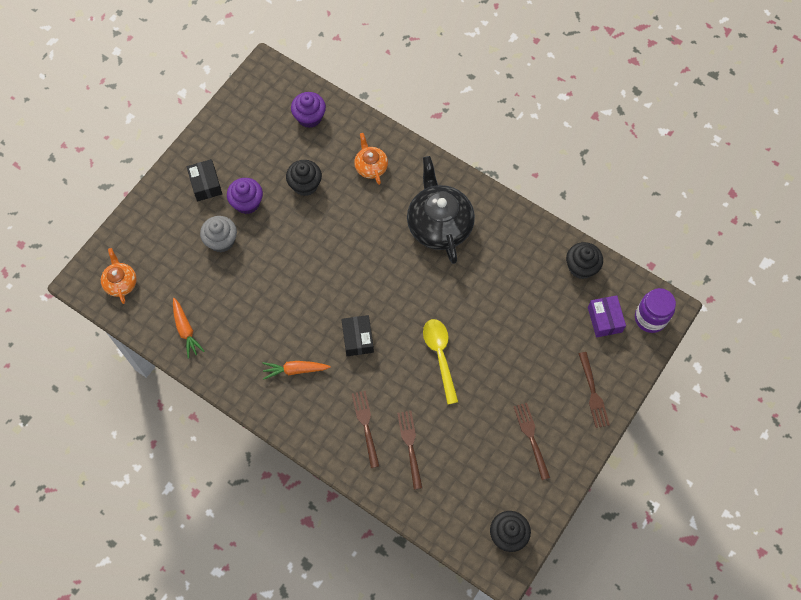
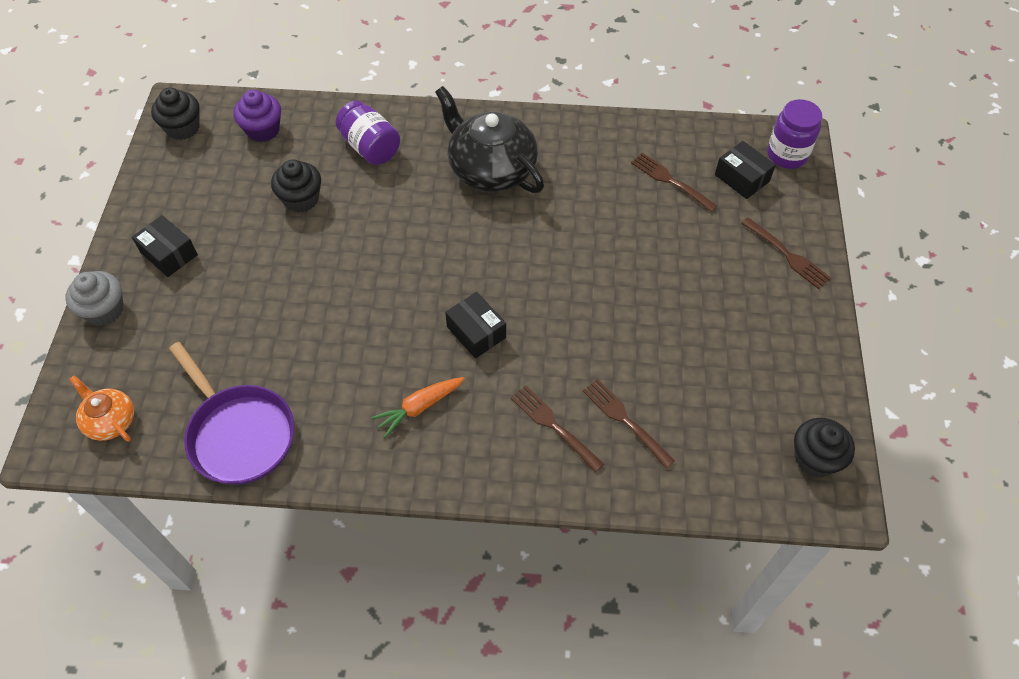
camera: 30 degrees left, 10 degrees down
(186, 330) = (239, 434): orange carrot -> purple pan
(221, 241) = (227, 306): grey cupcake -> grey cupcake (104, 310)
(247, 203) = (237, 250): purple cupcake -> none
(371, 166) = (370, 147): orange teapot -> purple jar
(440, 356) = (589, 302): yellow spoon -> none
(531, 438) = (758, 336): brown fork -> brown fork (671, 181)
(581, 267) = (678, 140): black cupcake -> black cupcake (183, 128)
(604, 319) = (742, 178): purple box -> black box

